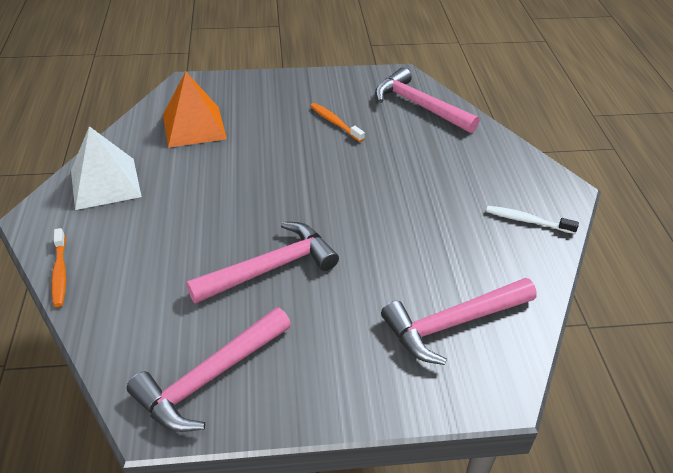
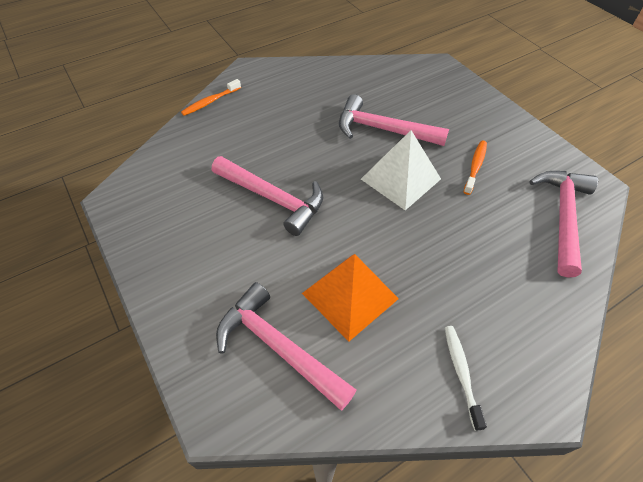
camera: 65 degrees right, 10 degrees up
(105, 183) = (300, 80): white pyramid -> white pyramid (400, 179)
(194, 126) = (393, 91): orange pyramid -> orange pyramid (350, 295)
(210, 378) = (156, 210): pink hammer -> pink hammer (383, 129)

